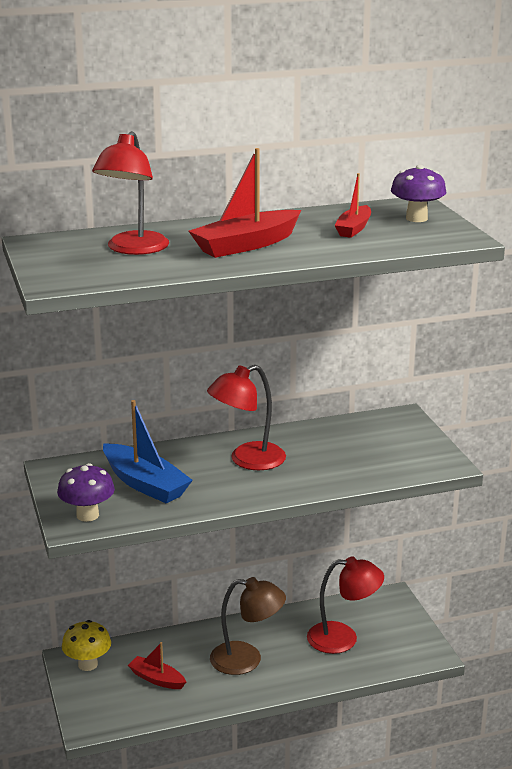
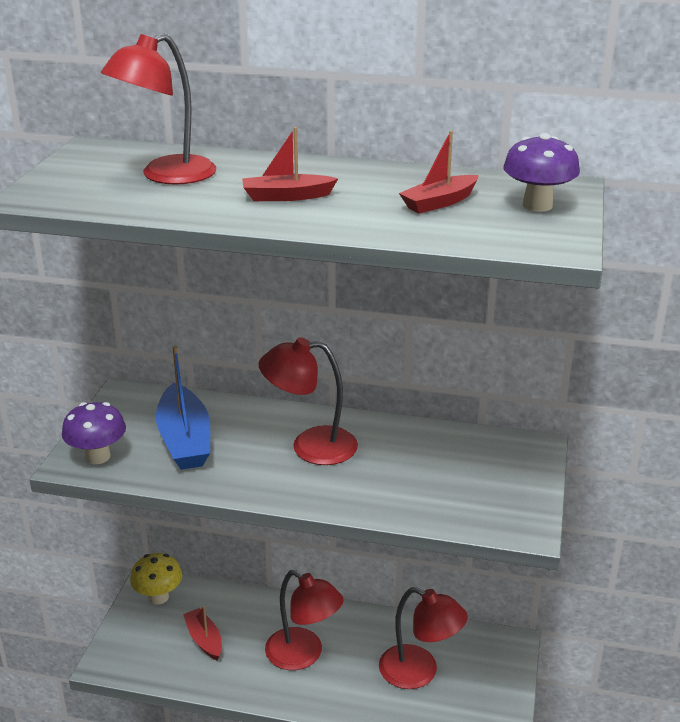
camera: 30 degrees right, 5 degrees up
(246, 245) = (286, 196): red boat -> red boat, size x0.59
(247, 660) = (303, 655): brown lamp -> red lamp

